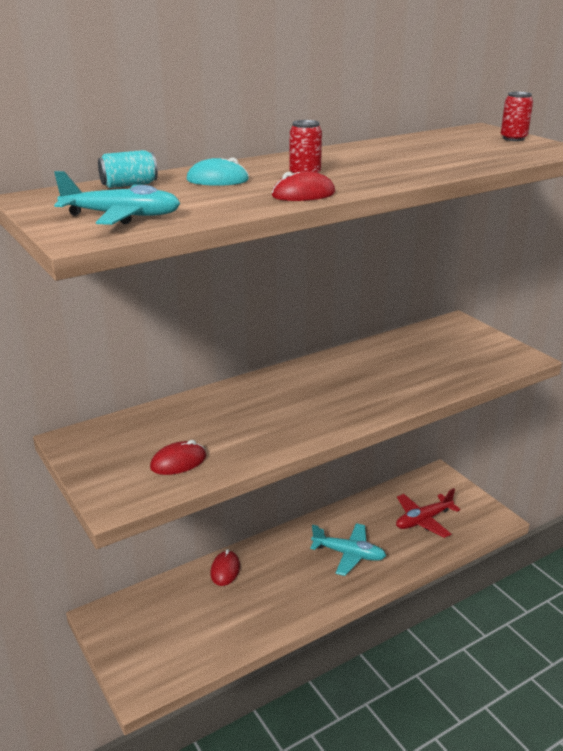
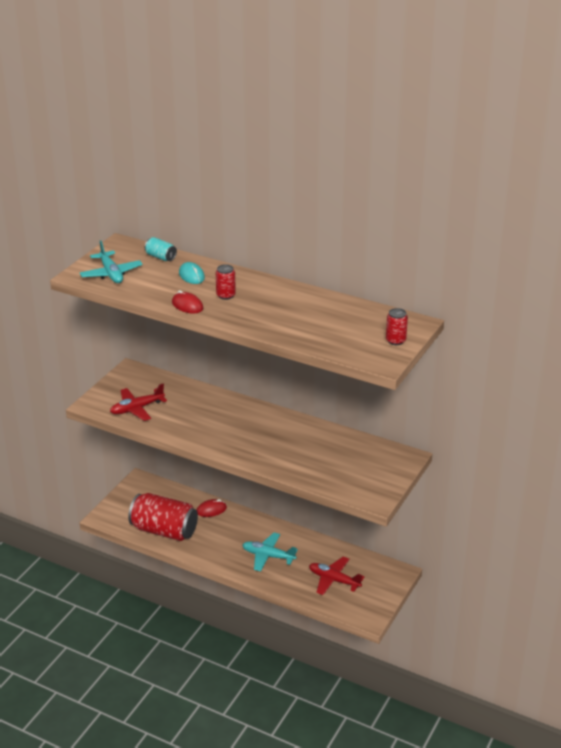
camera: 60 degrees right, 5 degrees up
(178, 462) = (137, 409): red mouse -> red plane
(226, 630) = (164, 530): none -> red can
(349, 554) = (268, 556): turquoise plane -> turquoise plane turned 120 degrees clockwise

